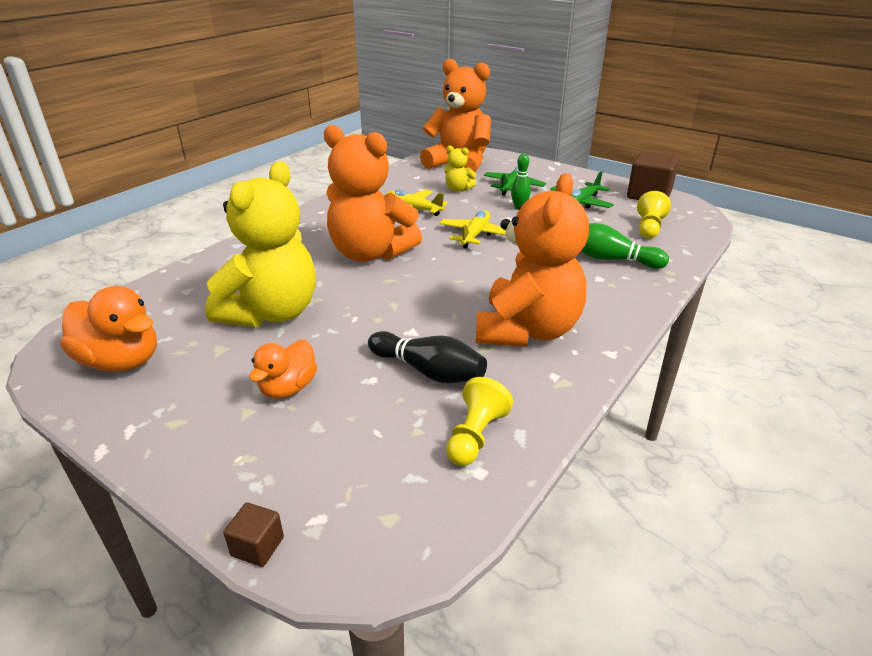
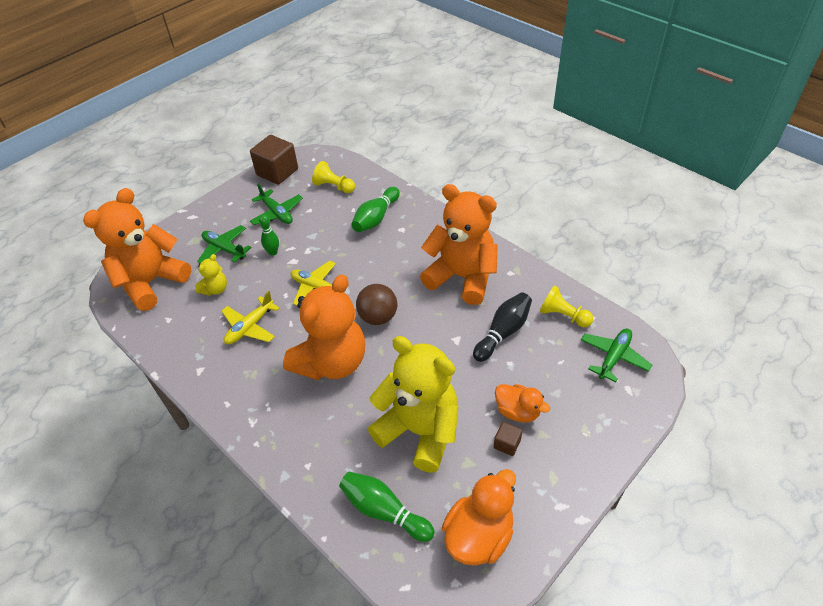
camera: 80 degrees left, 15 degrees up
(178, 298) = (384, 511): none -> green bowling pin
(257, 546) = (649, 415): brown cube -> brown cube (507, 444)
(389, 501) = (613, 357): none -> green plane
(439, 274) = (378, 317): none -> brown ball

